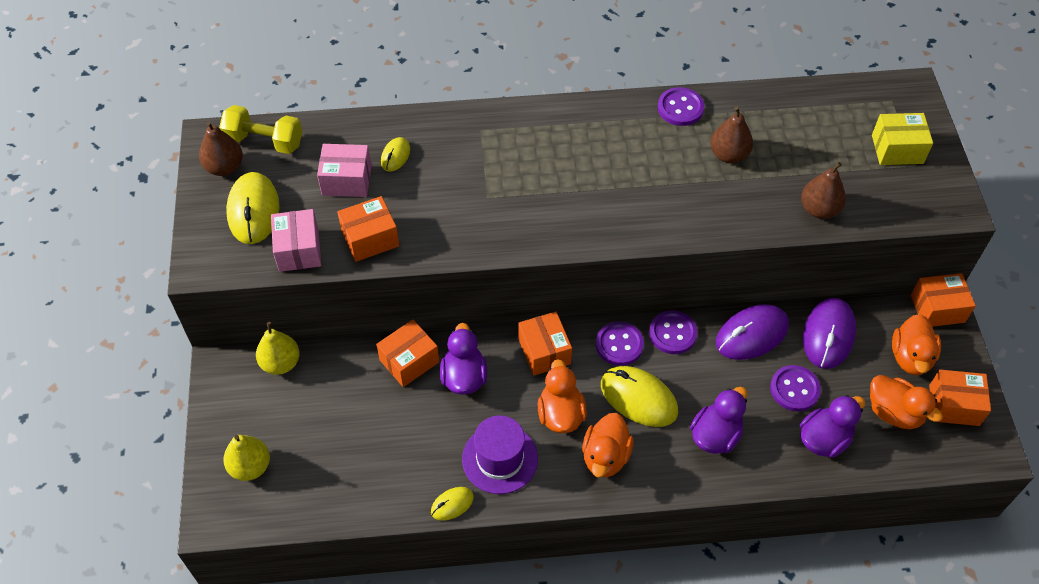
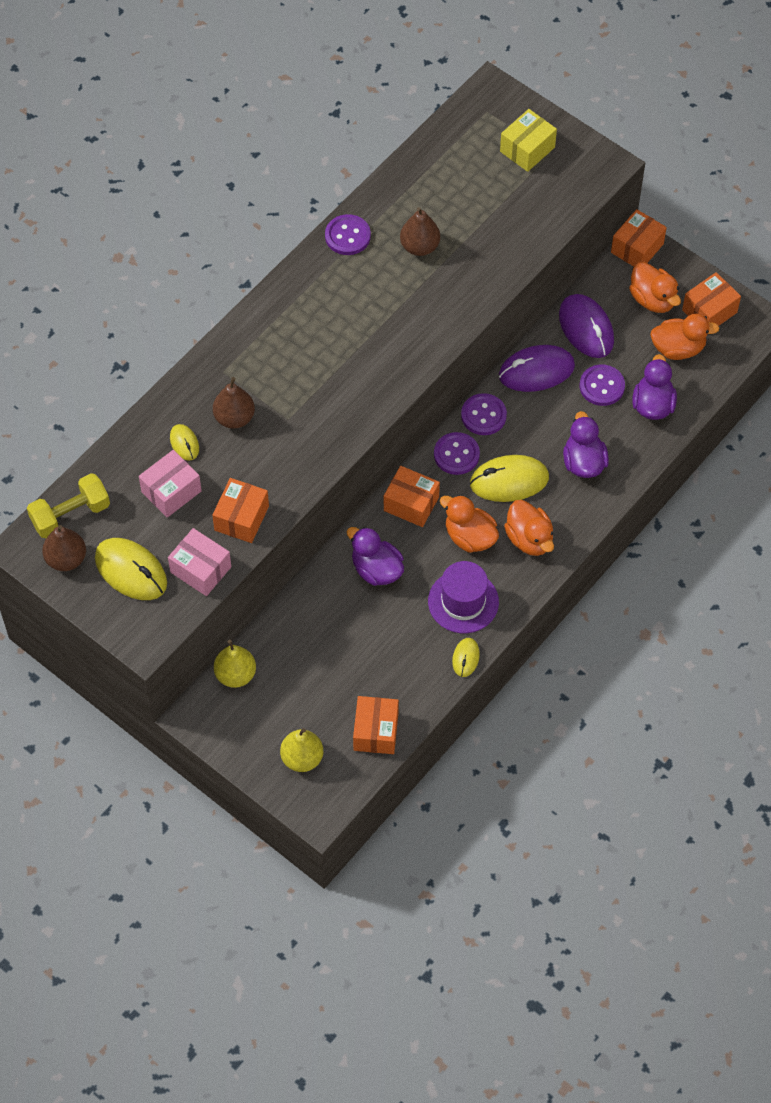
camera: 45 degrees left, 5 degrees up
(409, 361) = (325, 592): orange box -> orange box (376, 731)
(751, 334) = (536, 371): purple mouse -> purple mouse turned 60 degrees clockwise
(819, 209) = (521, 239): brown pear -> brown pear (234, 418)

